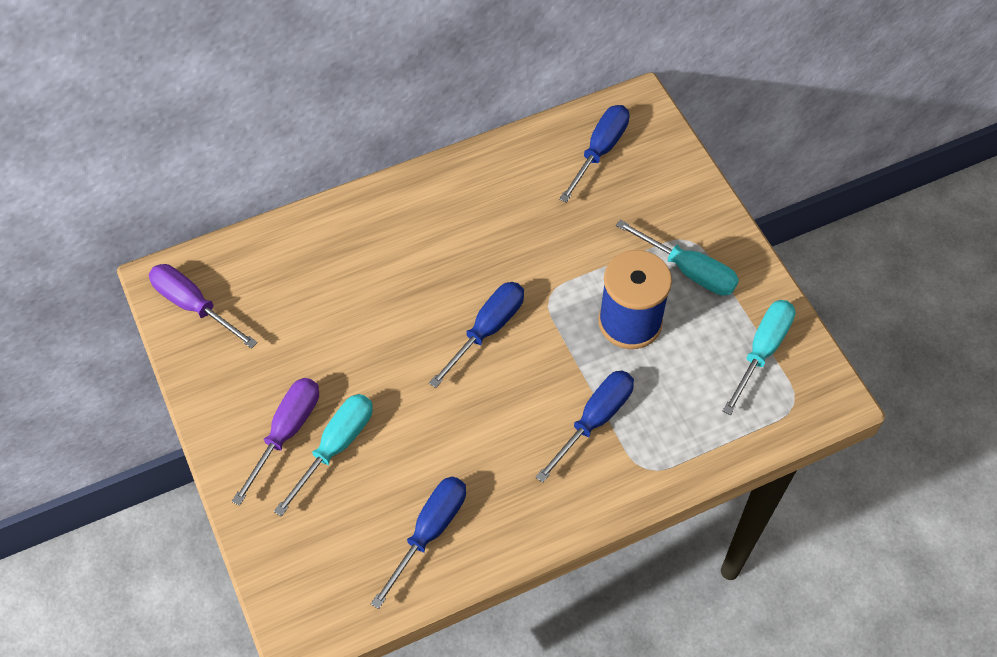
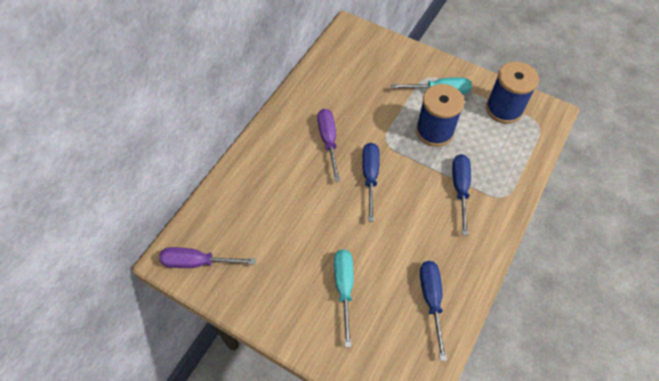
camera: 35 degrees left, 0 degrees up
(286, 432) = (310, 298): purple screwdriver -> purple screwdriver (328, 141)
(600, 151) = (349, 59): blue screwdriver -> none
(762, 350) = (504, 109): turquoise screwdriver -> blue spool

